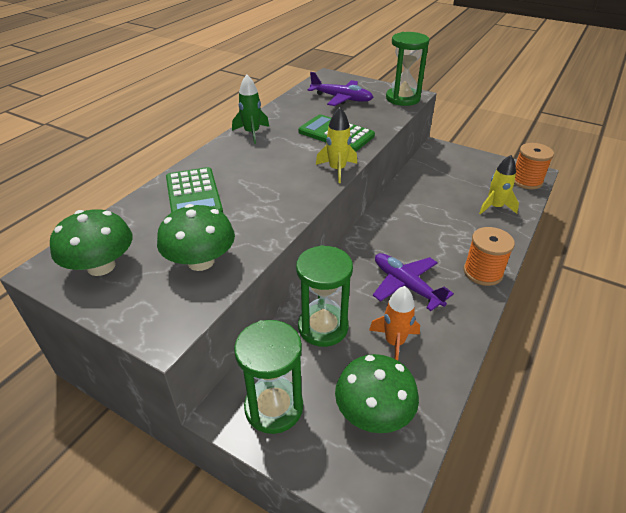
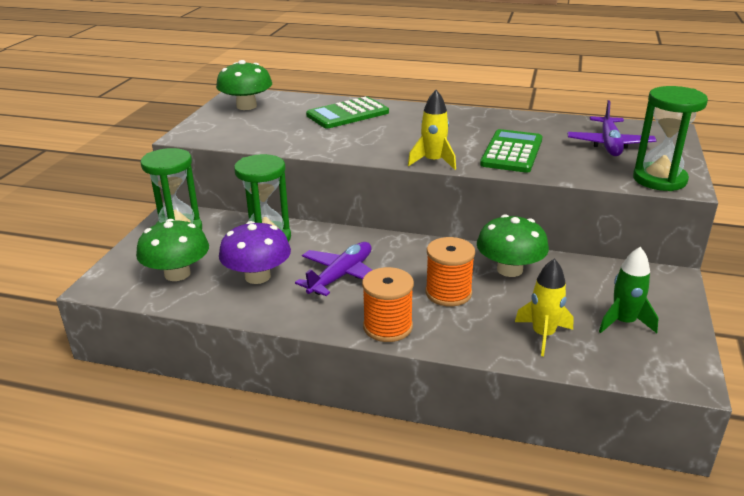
camera: 75 degrees right, 10 degrees down
(201, 261) = (262, 132): green mushroom -> green mushroom (509, 269)
(252, 133) = (474, 116): green rocket -> green rocket (623, 322)
(394, 342) = (257, 276): orange rocket -> purple mushroom
(526, 181) = (649, 367): orange spool -> orange spool (448, 293)

